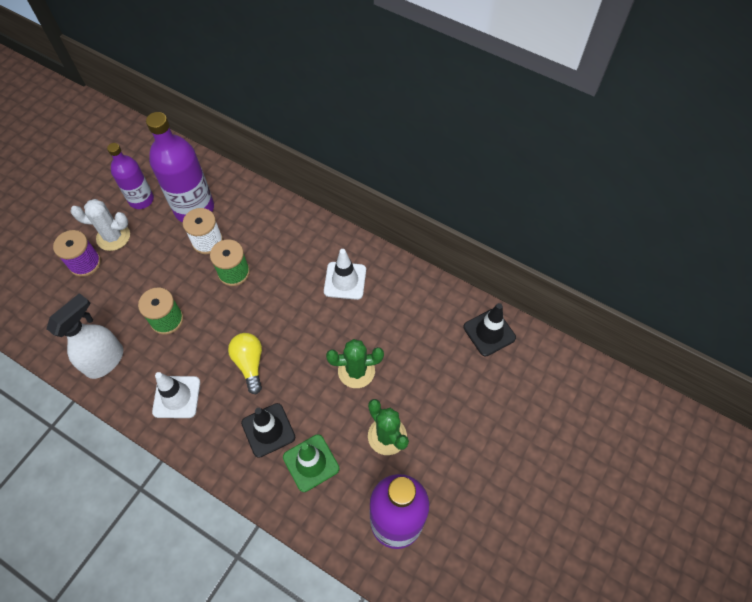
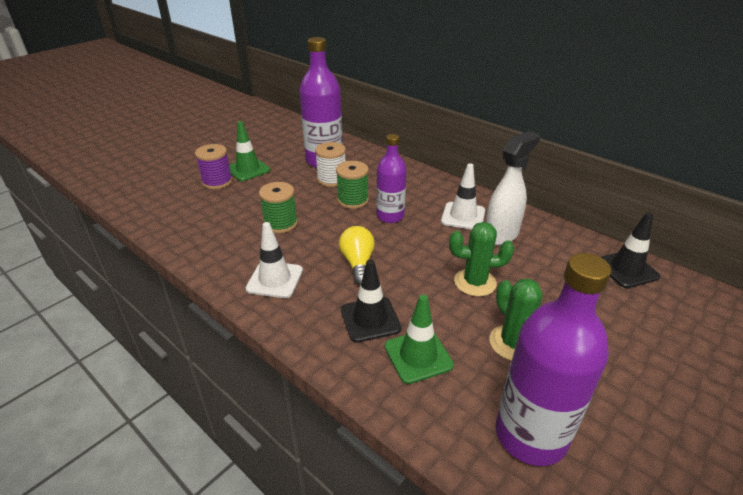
camera: 10 degrees right, 25 degrees down
(105, 360) = (212, 245): white spray bottle -> white spray bottle (501, 235)
(113, 237) = (248, 169): white cactus -> green traffic cone
(141, 200) = (279, 152): purple bottle -> purple bottle (390, 216)

